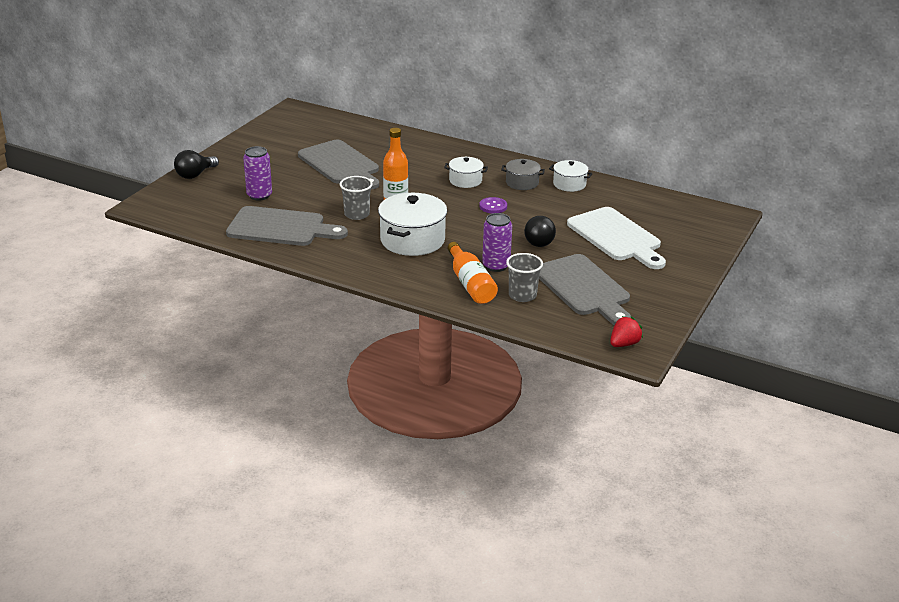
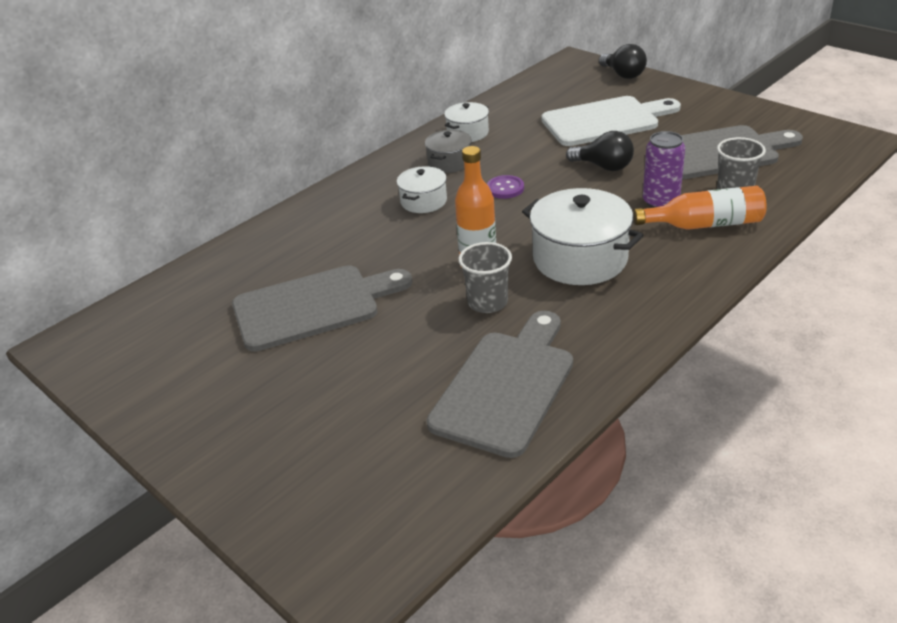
camera: 70 degrees left, 5 degrees up
(195, 175) = (250, 495): black light bulb -> black light bulb (623, 74)
(259, 195) = (379, 406): purple can -> none
(624, 344) = (838, 144): red strawberry -> none

